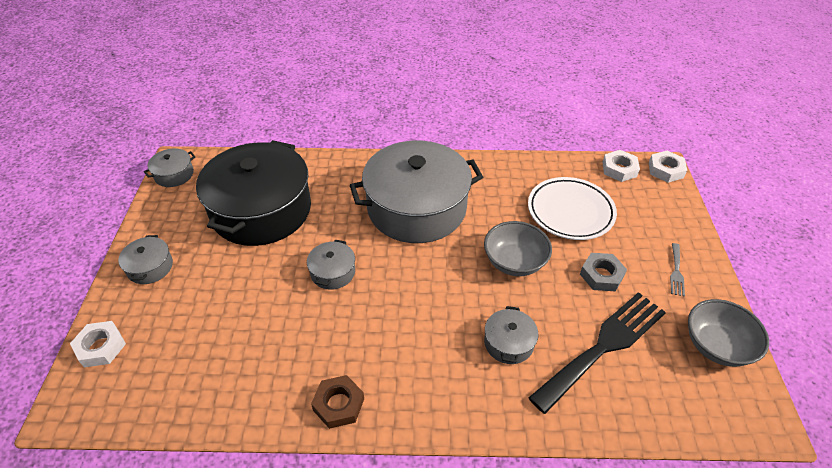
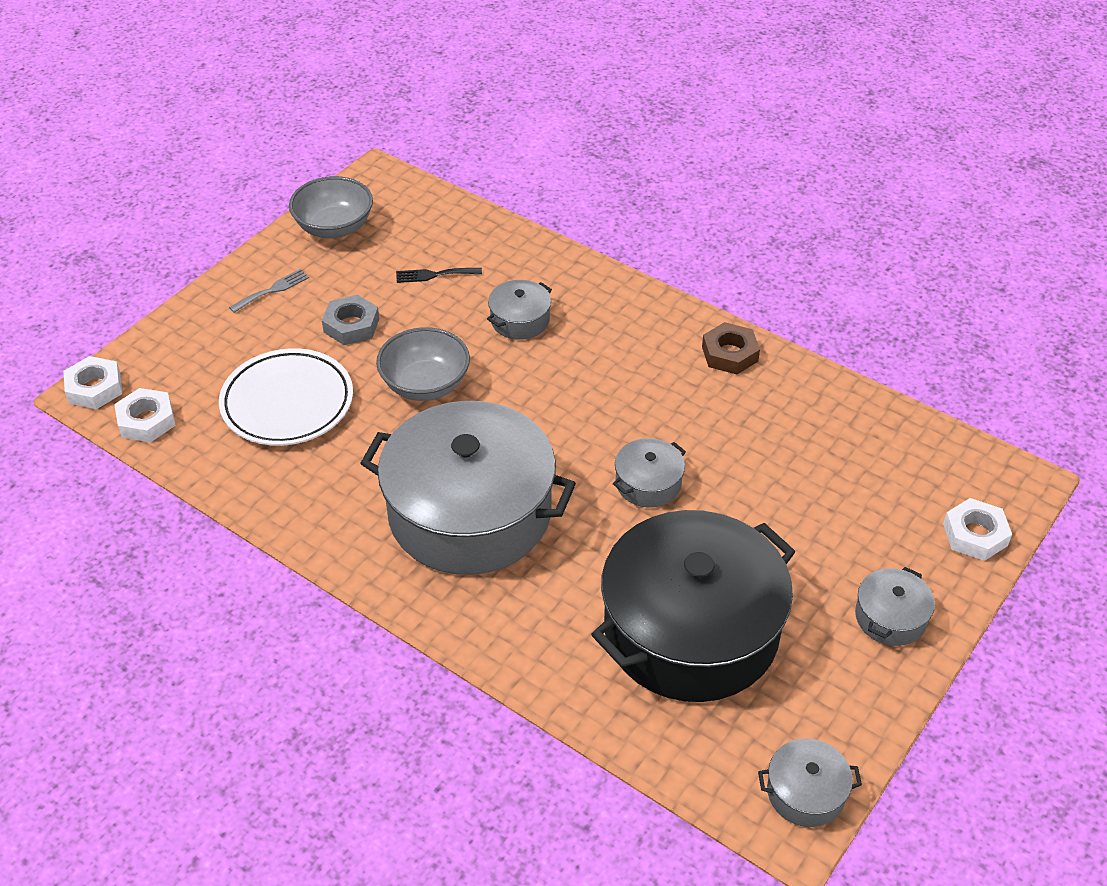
camera: 145 degrees left, 0 degrees up
(603, 346) = (434, 275): black fork -> black fork, size x0.41

